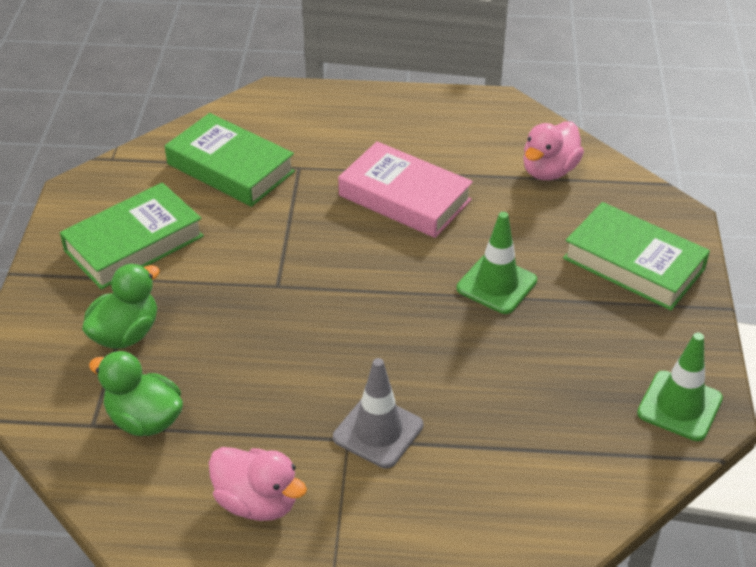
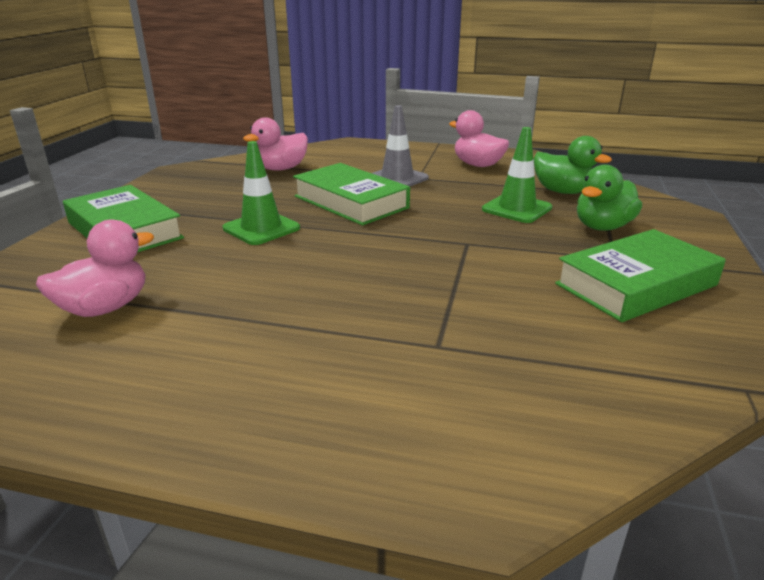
camera: 170 degrees left, 15 degrees down
(230, 168) = (541, 355): green book -> green book (350, 202)
(404, 197) = (307, 297): pink book -> none
(562, 442) = (281, 169): none -> pink duck
(679, 406) = (192, 174): green traffic cone -> green traffic cone (516, 209)

